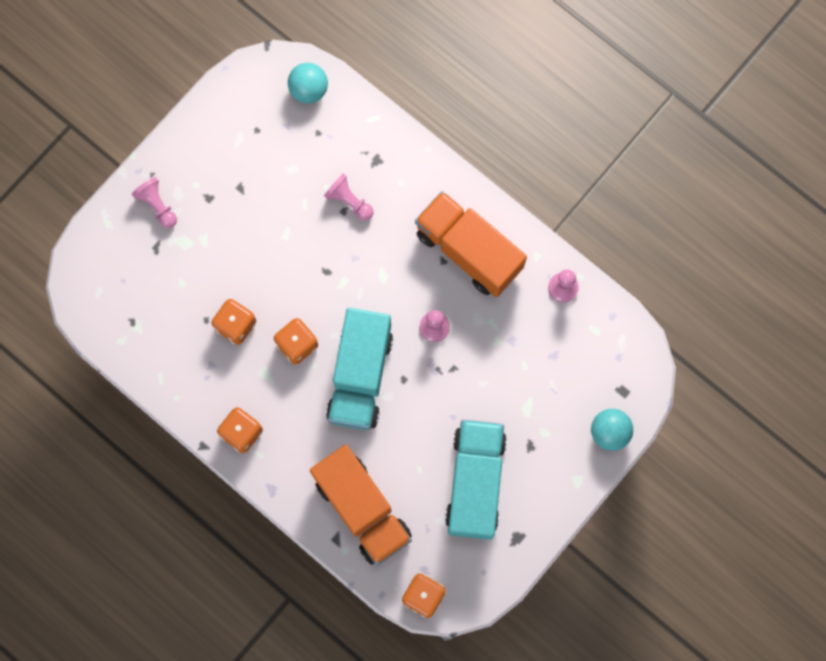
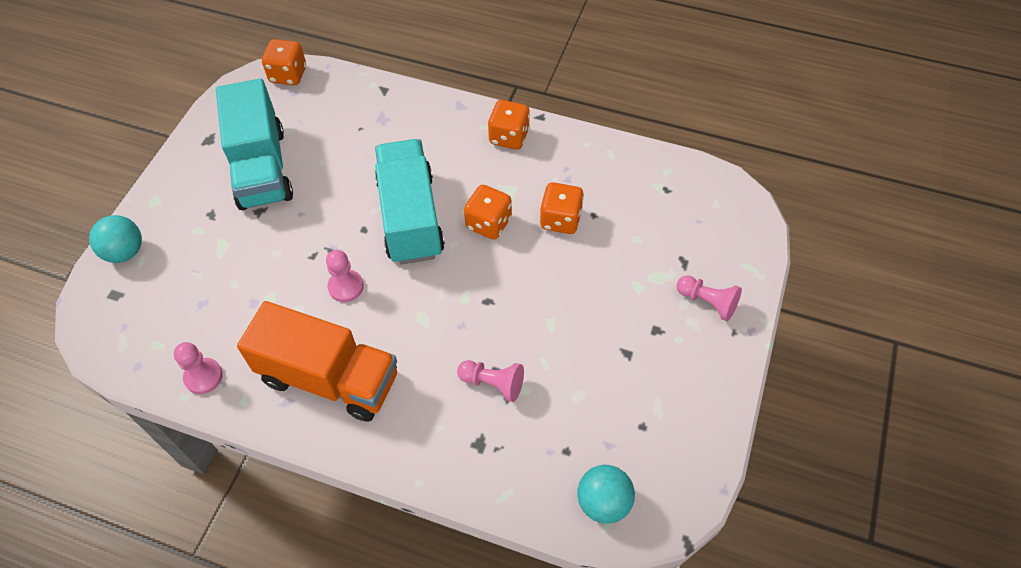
camera: 160 degrees right, 20 degrees down
(362, 509) = (368, 116): orange truck -> none

